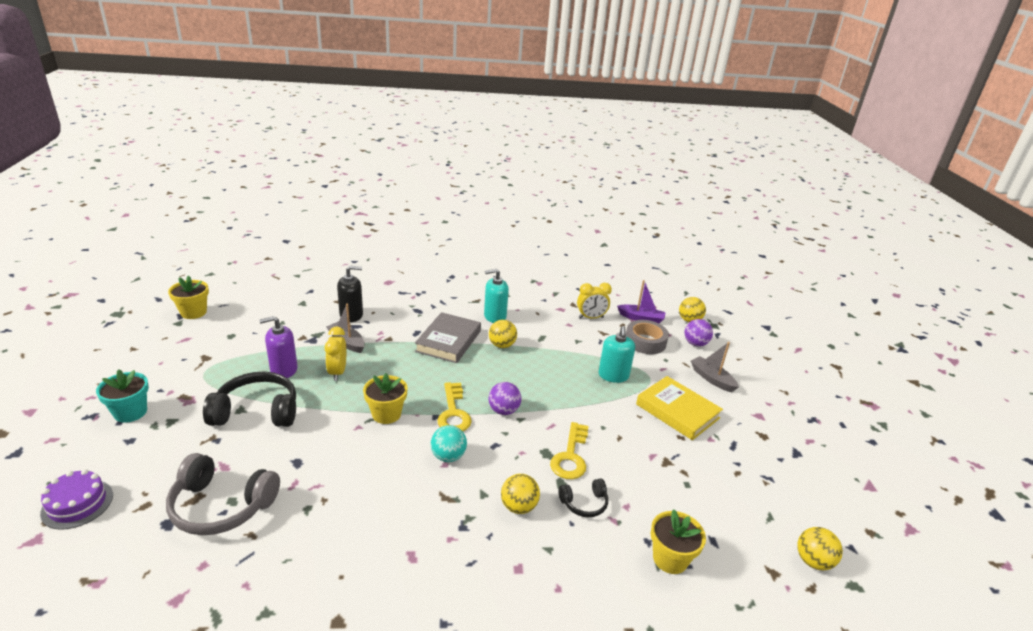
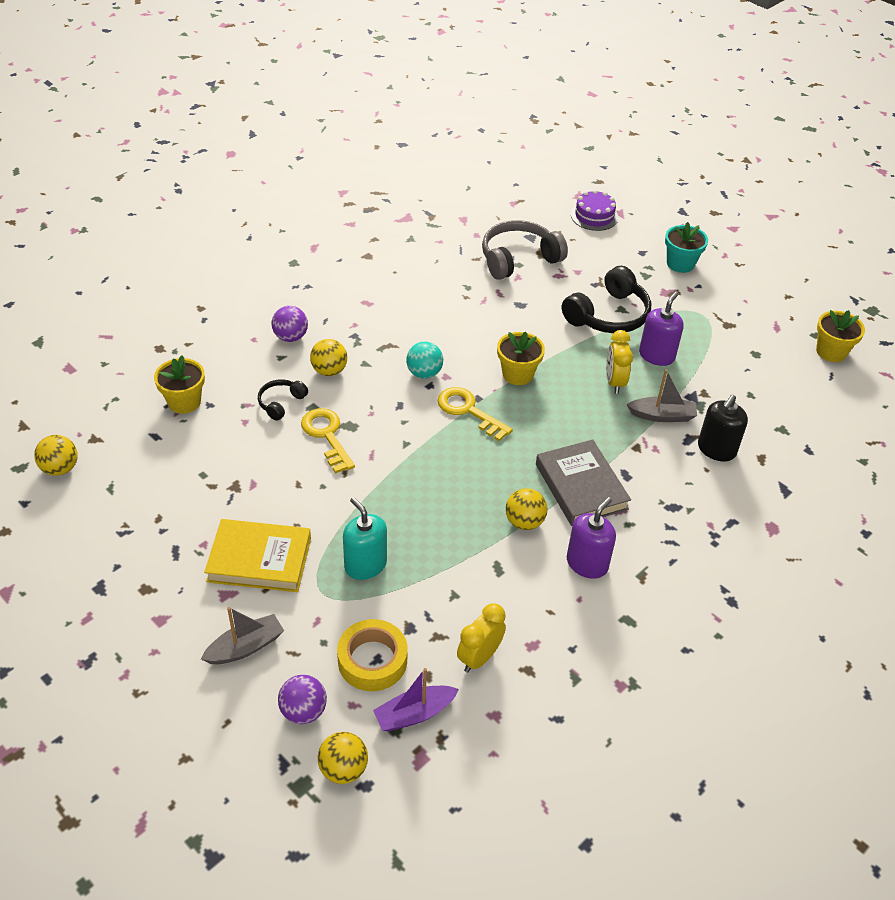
camera: 140 degrees right, 15 degrees up
(337, 372) = (614, 382): yellow clock -> yellow clock turned 135 degrees counterclockwise
(495, 316) = (587, 563): turquoise soap dispenser -> purple soap dispenser
(503, 410) = (429, 442): purple ball -> purple ball (291, 337)
(645, 342) = (372, 660): grey tape -> yellow tape
(712, 379) = (245, 647): grey boat -> grey boat turned 45 degrees counterclockwise

